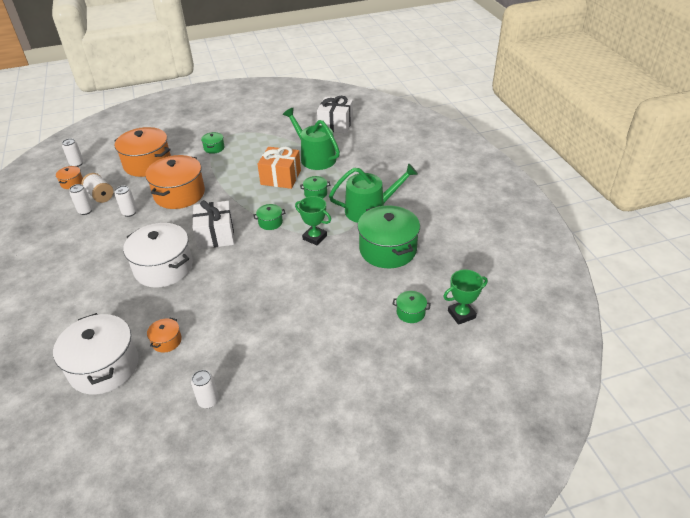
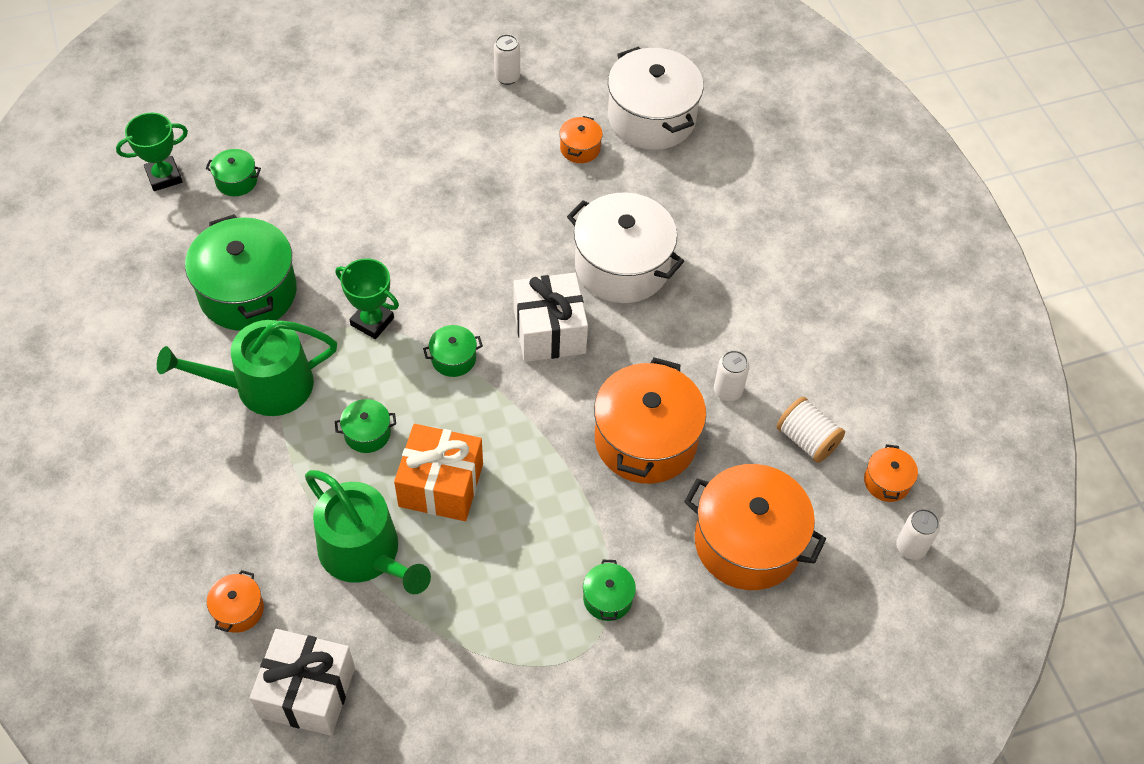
camera: 175 degrees right, 15 degrees up
(85, 211) = (816, 398): white can -> none
(366, 142) = (238, 609): none -> orange pot

